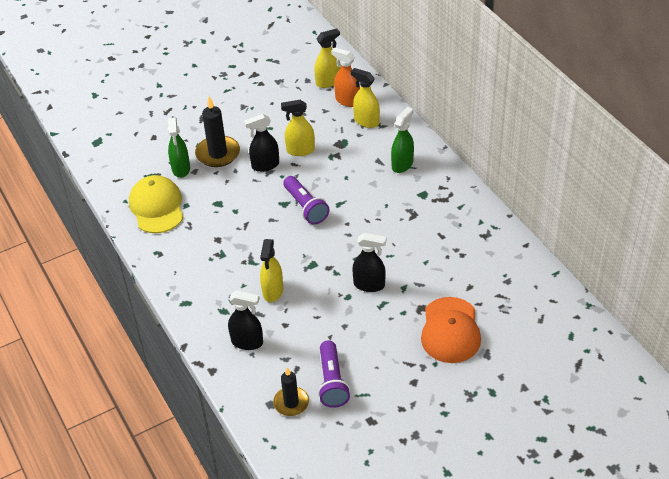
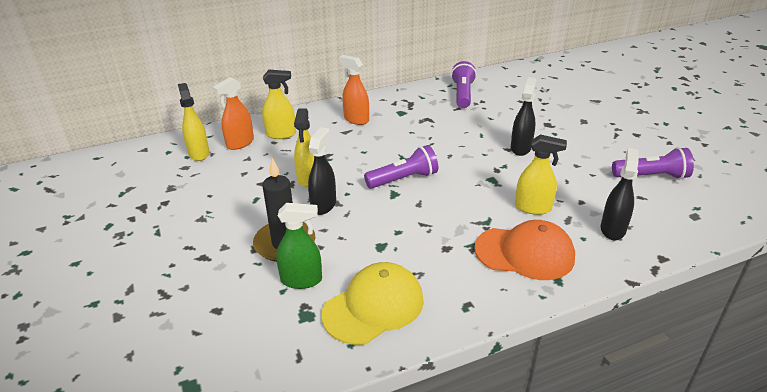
camera: 85 degrees left, 10 degrees down
(157, 207) = (373, 306): yellow cap -> yellow cap turned 150 degrees clockwise
(265, 165) = (323, 205): black spray bottle -> black spray bottle turned 150 degrees counterclockwise
(291, 403) = (688, 202): black candle -> none
(366, 121) = (281, 134): yellow spray bottle -> yellow spray bottle turned 135 degrees counterclockwise
(402, 164) = (356, 119): green spray bottle -> orange spray bottle
(450, 330) = (573, 113): orange cap -> orange cap (525, 253)
(474, 238) = (462, 94): none -> purple flashlight

